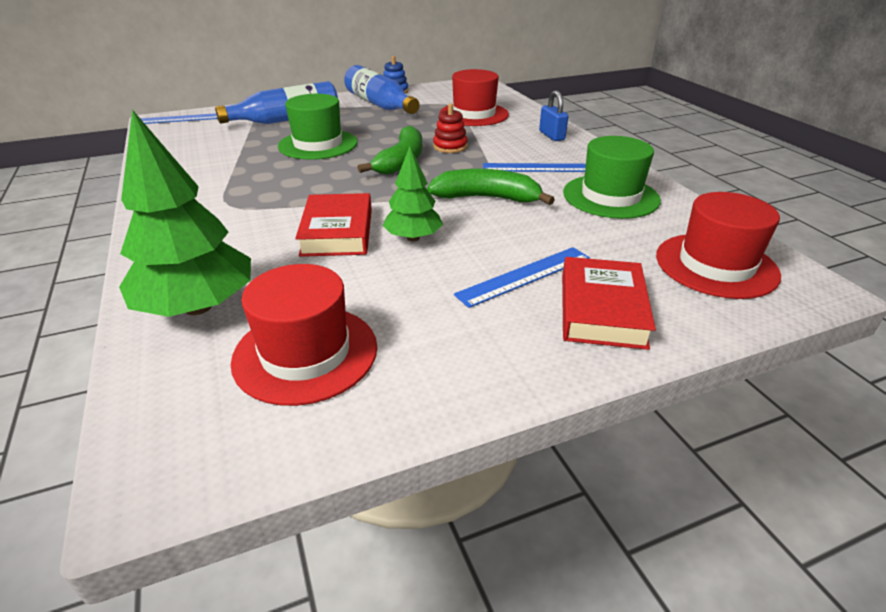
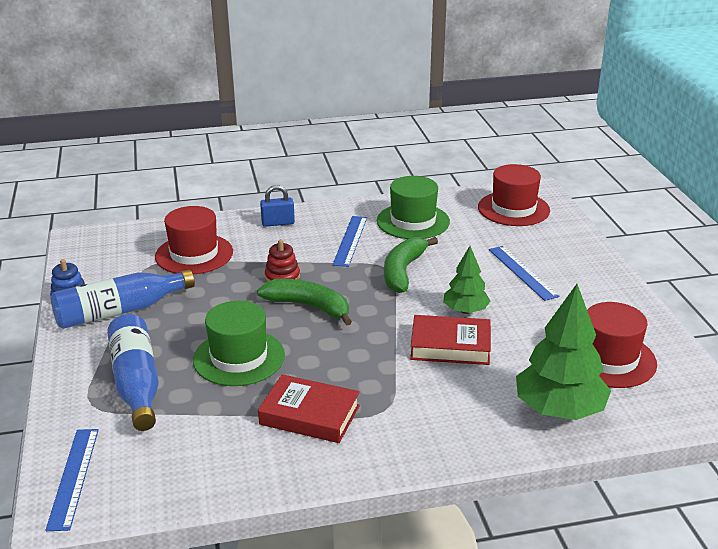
camera: 80 degrees left, 5 degrees down
(601, 309) = (560, 253): red book -> red book (309, 415)

